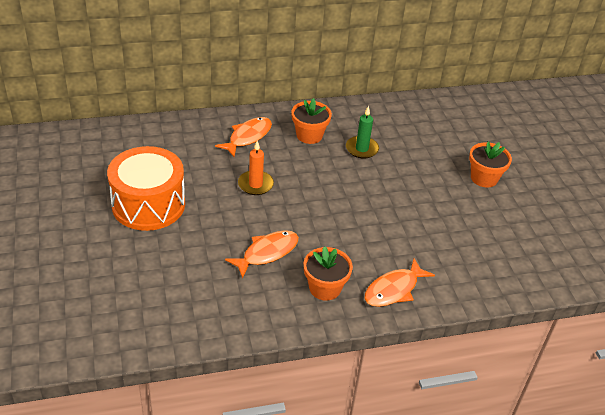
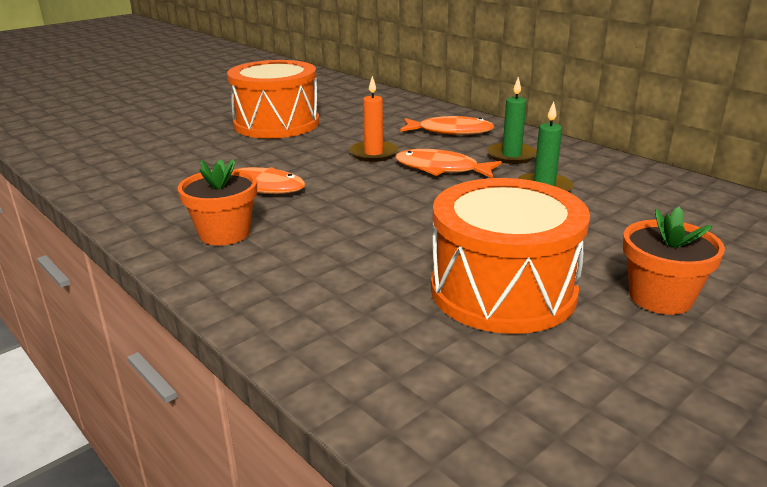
camera: 65 degrees right, 15 degrees down
(309, 135) = (511, 155): orange flower pot -> green candle
(394, 289) = (265, 282): orange fish -> orange fish (441, 169)
(451, 217) = (503, 290): none -> orange drum

